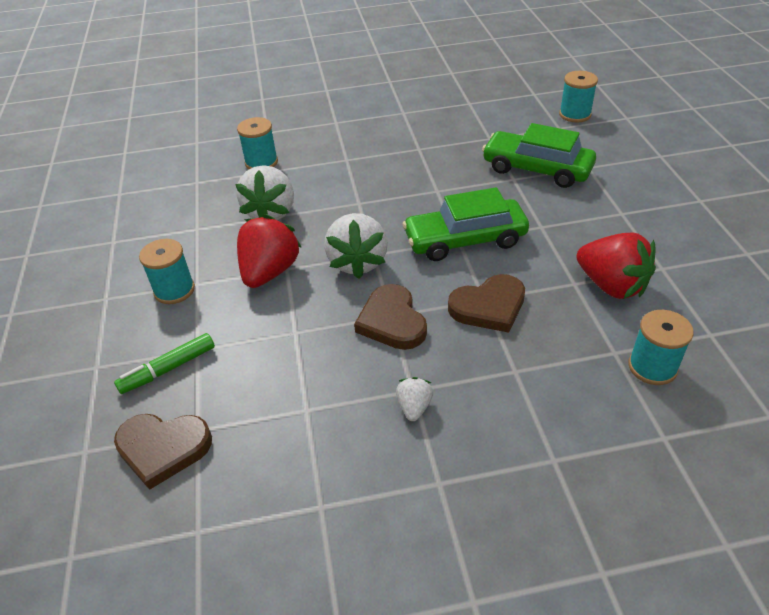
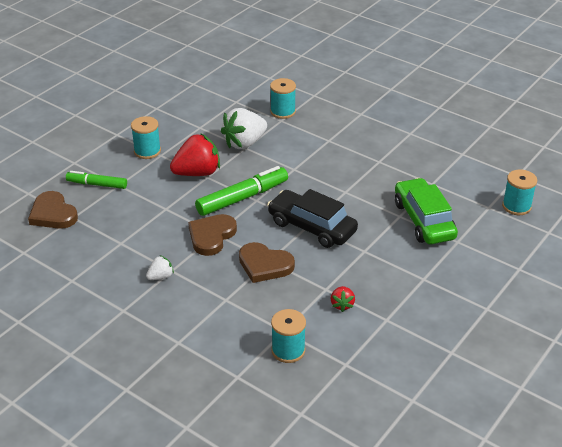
camera: 45 degrees right, 5 degrees down
(357, 262) = (242, 198): white strawberry -> green marker
(465, 240) = (312, 227): green car -> black car
(611, 285) = (342, 305): red strawberry -> red strawberry, size x0.49

